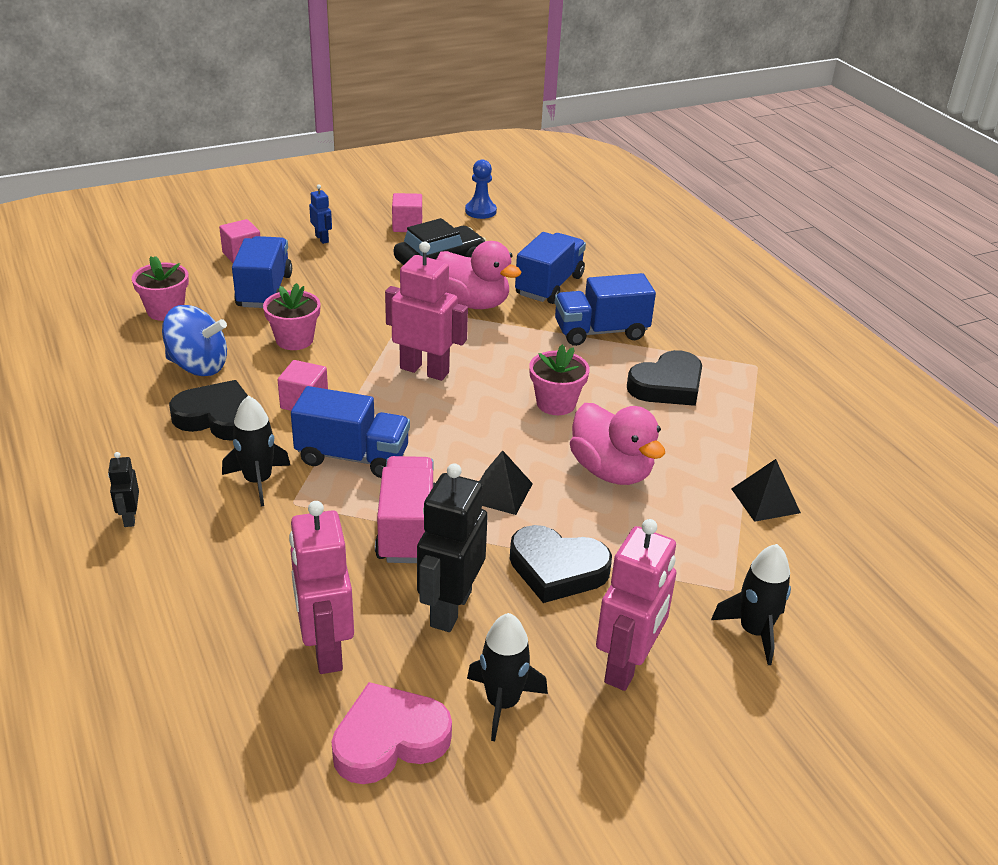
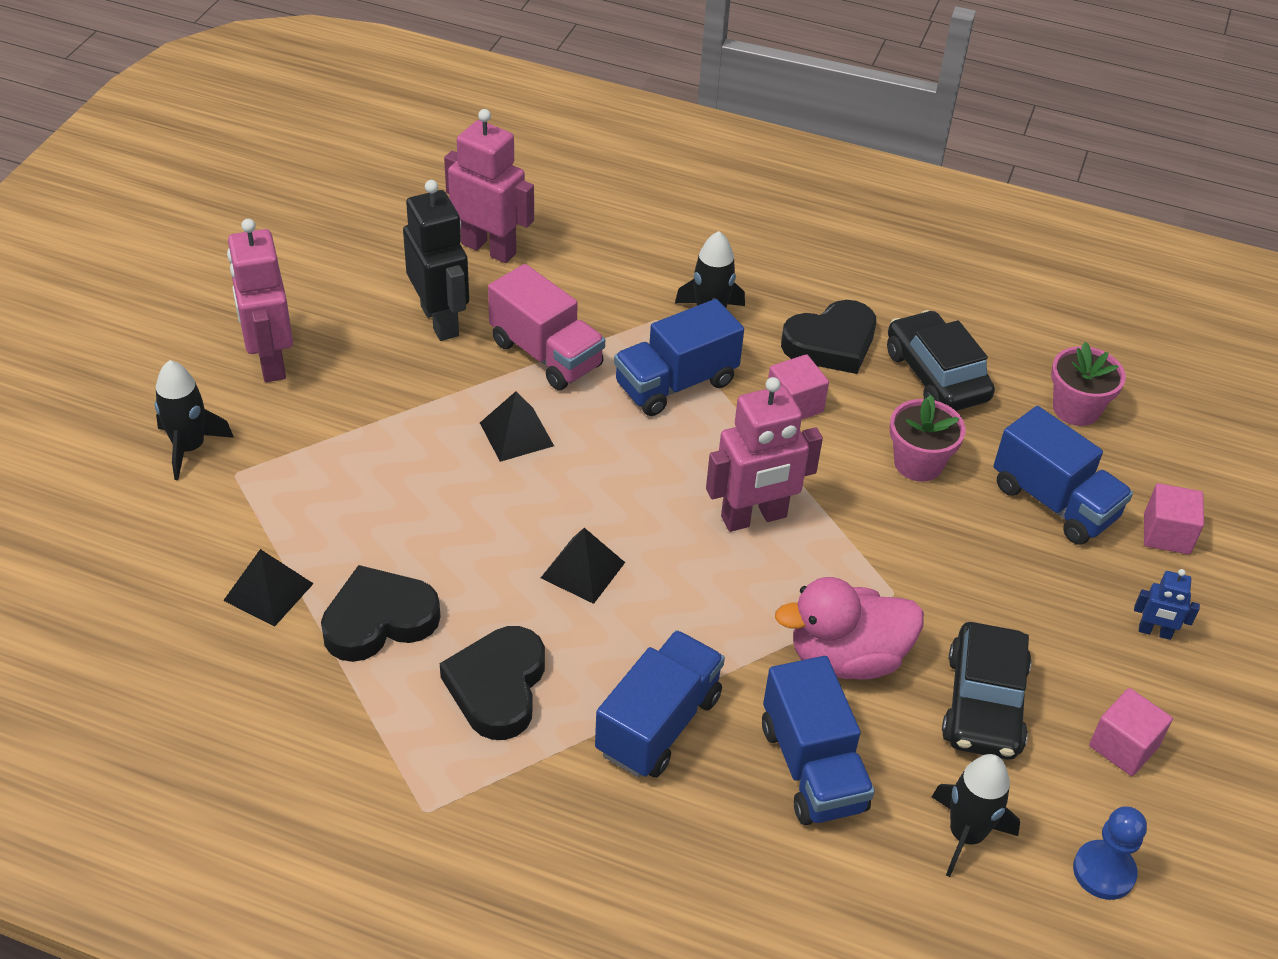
camera: 135 degrees right, 10 degrees up
(130, 517) = (745, 238): black robot -> none
(198, 366) = (936, 376): blue spinning top -> black car
(389, 739) = (383, 230): pink heart -> none
(503, 703) = (334, 288): black rocket -> black rocket (965, 835)
(556, 403) = (582, 570): pink flower pot -> black pyramid
(557, 569) = (394, 398): black heart -> black heart (379, 620)
(611, 471) = (445, 524): pink duck -> none

